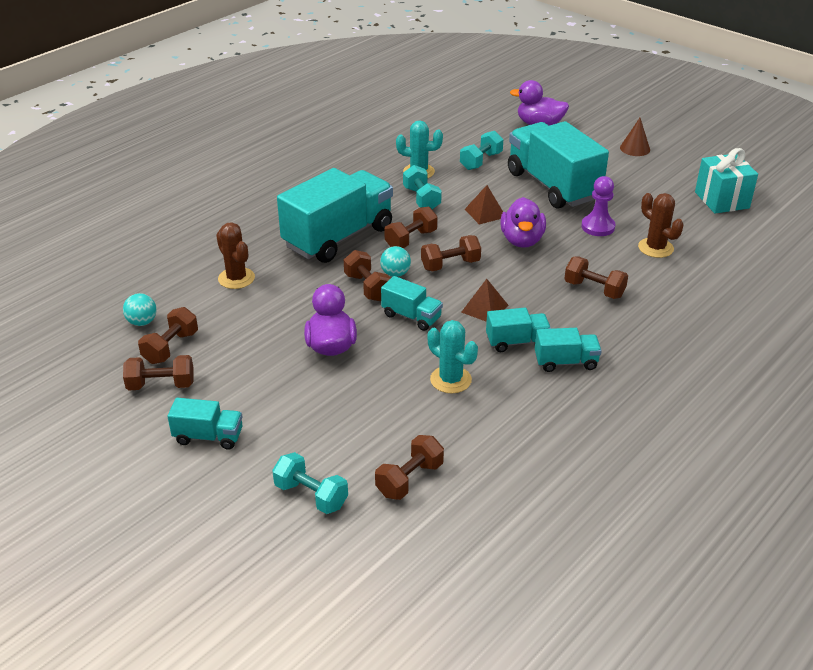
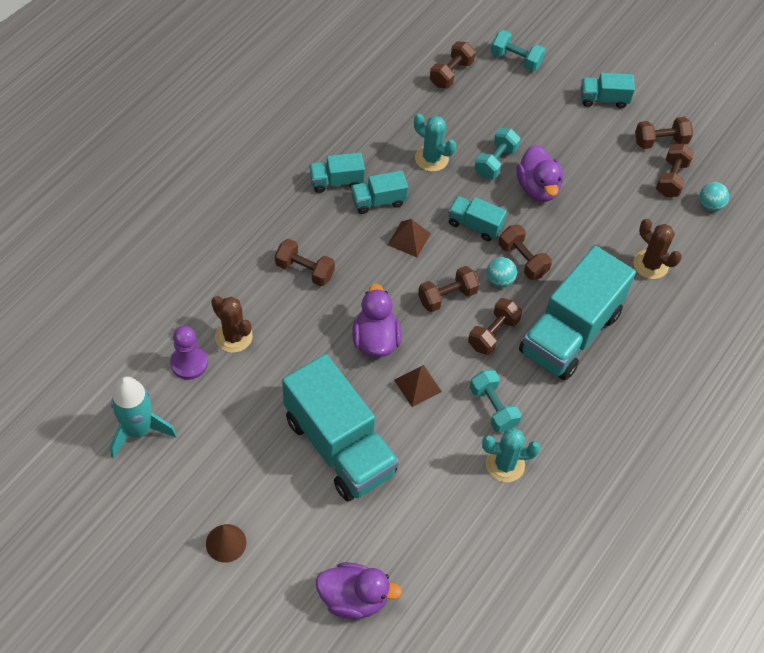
camera: 170 degrees right, 20 degrees up
(481, 161) = (430, 495): turquoise dumbbell -> turquoise dumbbell (495, 162)
(598, 227) = (292, 369): purple pawn -> purple pawn (189, 363)
(722, 200) = (139, 430): turquoise gift -> turquoise rocket

